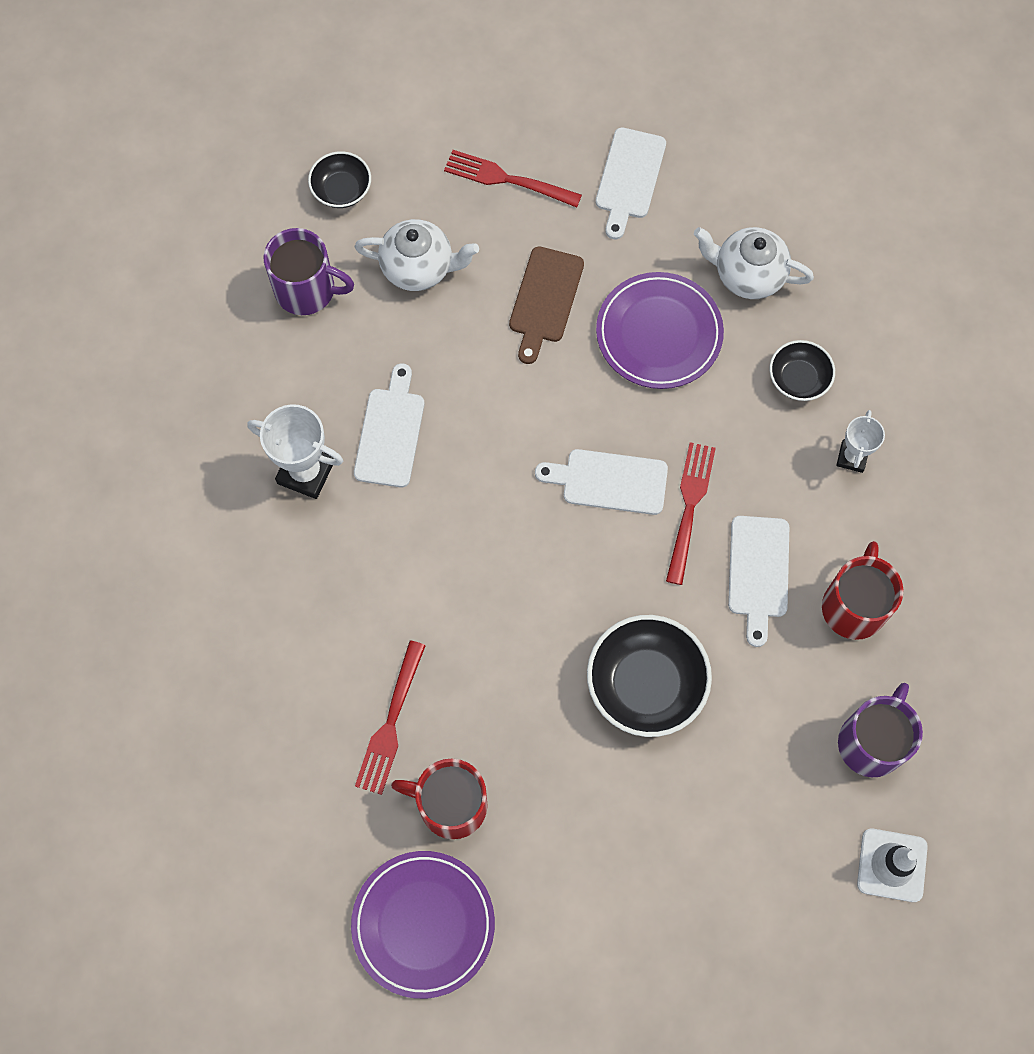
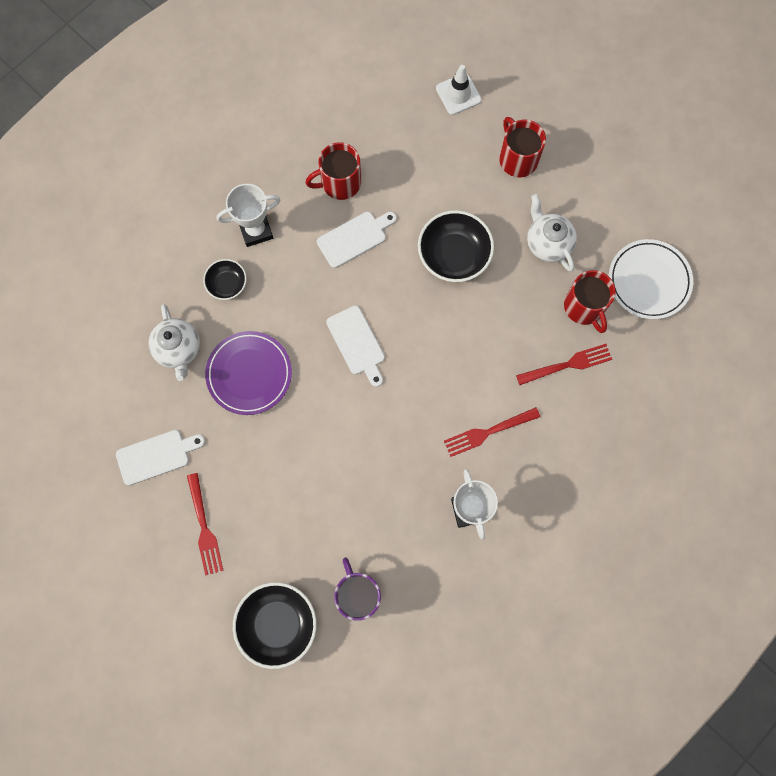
camera: 125 degrees left, 5 degrees up
(341, 190) = (277, 624): black bowl -> black bowl, size x1.76
(390, 432) = (412, 480): white cutting board -> none
(419, 267) = (298, 538): white teapot -> white teapot (548, 243)
(423, 924) = (649, 281): purple plate -> white plate
(545, 300) = (270, 451): brown cutting board -> none
(689, 507) = (342, 293): red fork -> red fork (488, 432)
(732, 876) = (517, 159): none -> red mug
(852, 457) = (256, 230): white trophy -> white trophy, size x1.62
(871, 742) = (405, 135): purple mug -> none

